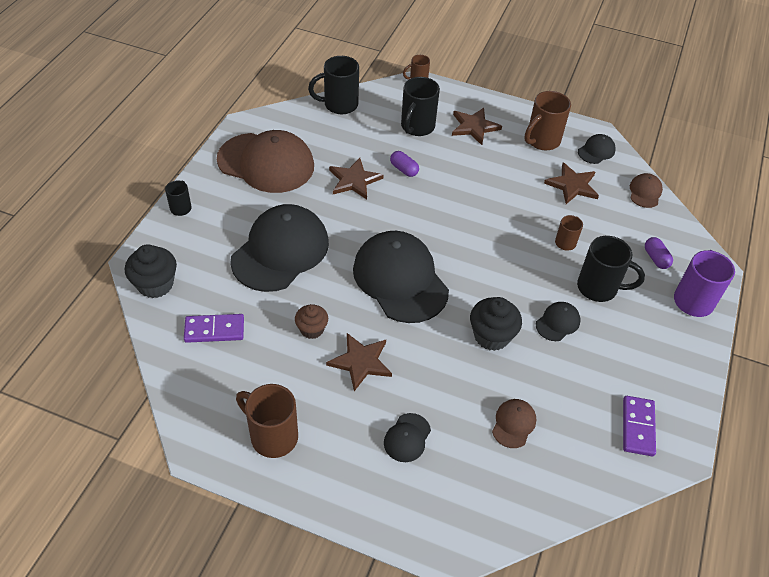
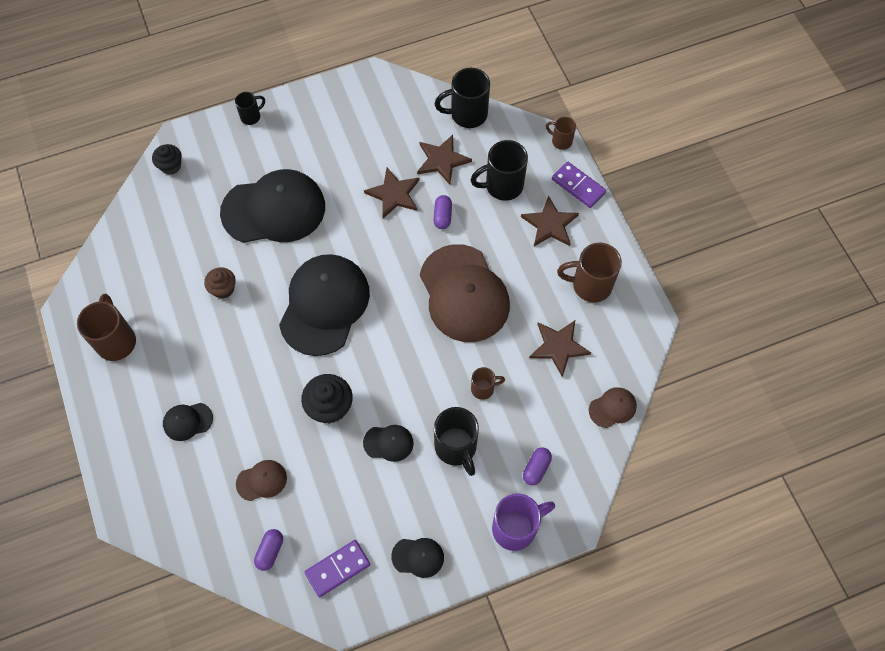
camera: 50 degrees right, 15 degrees up
(155, 284) = (171, 166): black cupcake -> black cupcake, size x0.65
(214, 330) = (167, 233): purple domino -> purple domino (578, 186)
(266, 163) = (350, 125): brown cap -> brown cap (464, 293)
(339, 105) = (467, 114): black mug -> black mug turned 45 degrees counterclockwise
(361, 362) = (224, 342): brown star -> brown star (442, 160)
(583, 462) = (270, 551): none -> purple capsule
(596, 151) = (625, 335): black cap -> black cap (418, 557)

